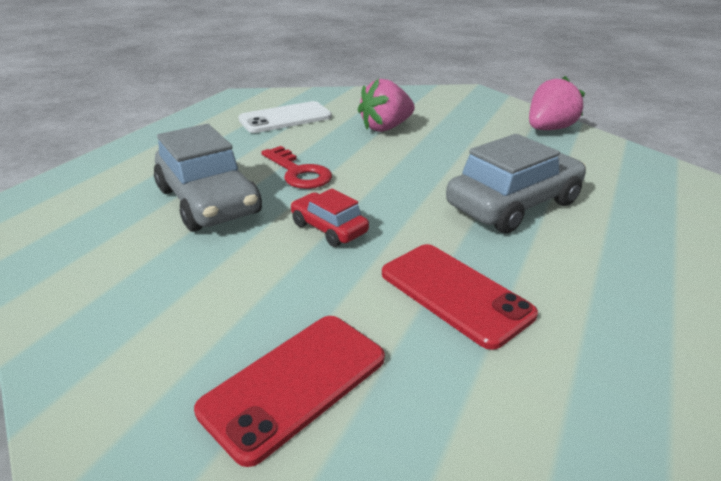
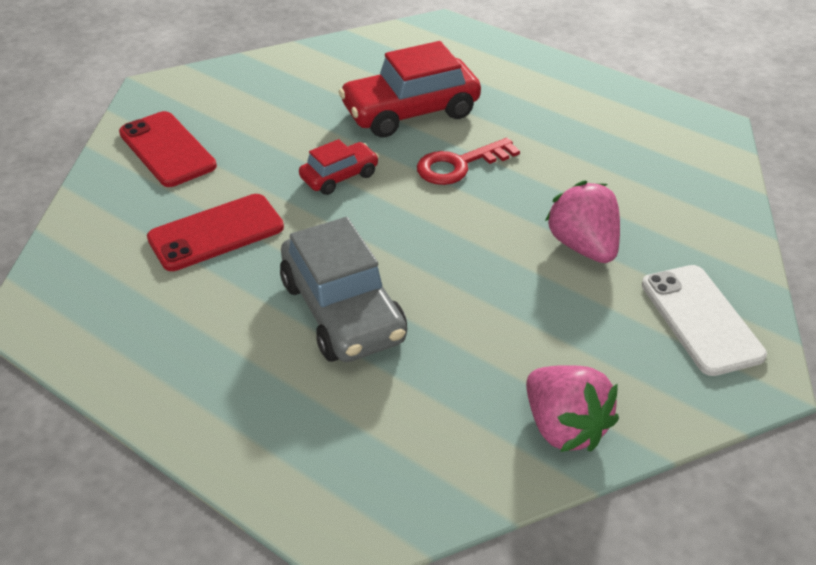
camera: 100 degrees right, 10 degrees up
(208, 201) = (410, 112): grey car -> red car
(285, 118) = (623, 162): white phone -> white phone (701, 319)

